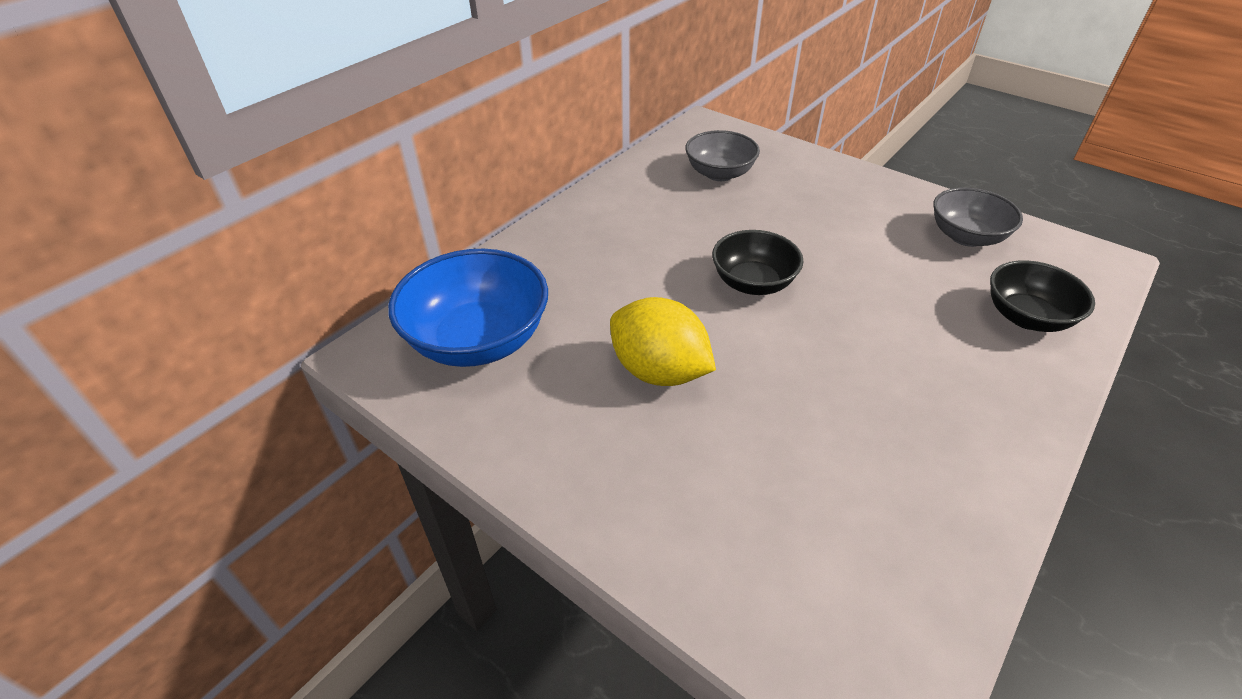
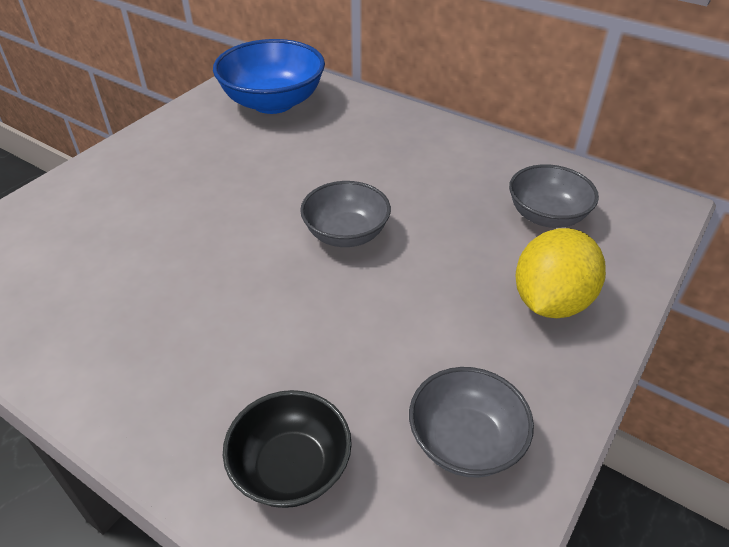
camera: 85 degrees right, 0 degrees up
(659, 371) = (232, 180): yellow lemon -> yellow lemon (550, 301)
(753, 283) = (346, 234): black bowl -> grey bowl

